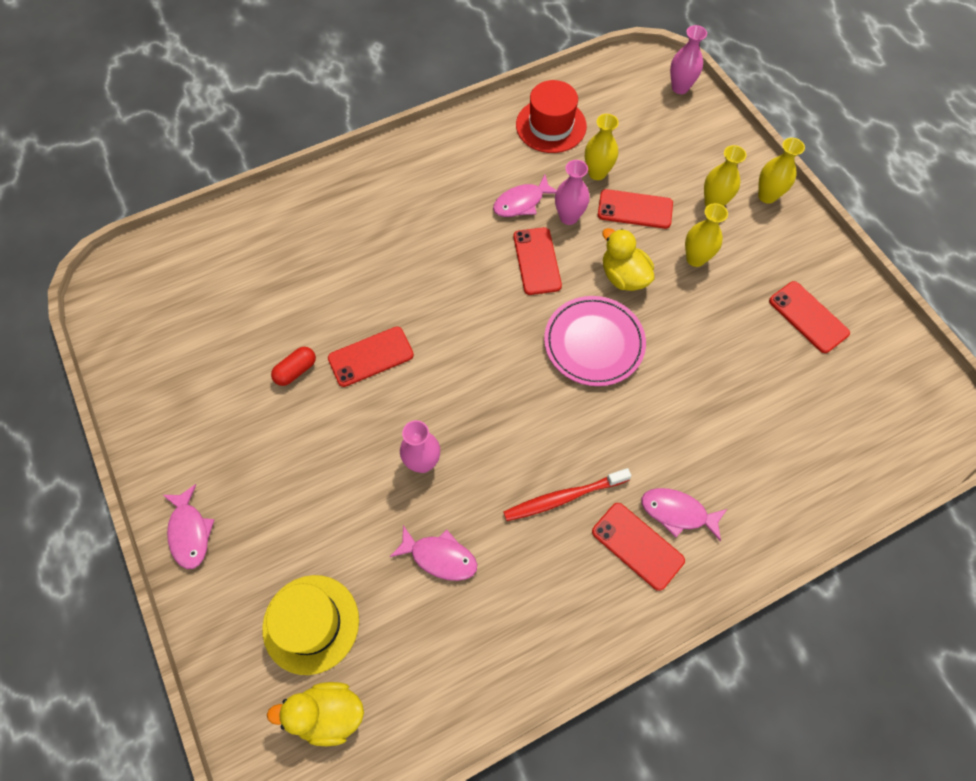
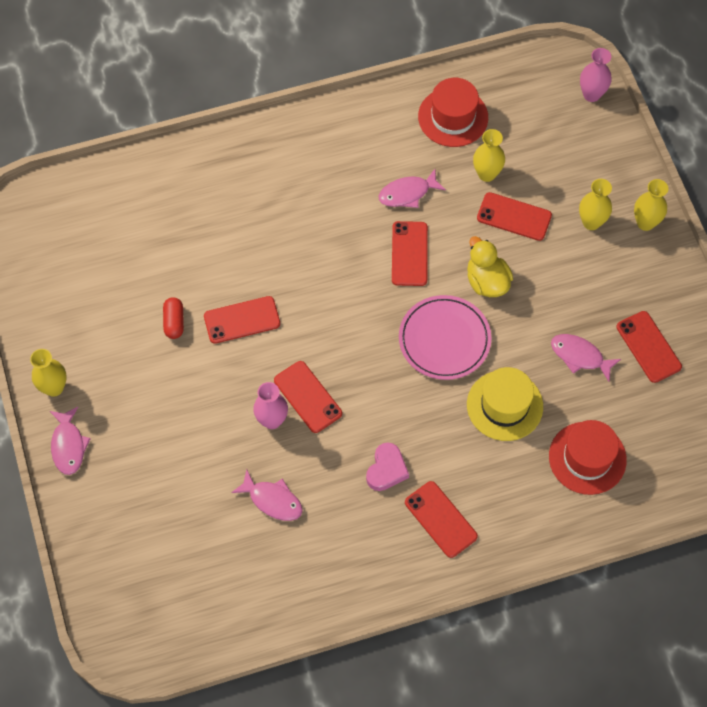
camera: 10 degrees right, 0 degrees up
(296, 371) = (174, 322): red capsule -> red capsule turned 60 degrees counterclockwise
(311, 624) = (159, 534): yellow hat -> yellow hat (504, 405)
(328, 714) = (163, 604): yellow duck -> none
(458, 429) = (308, 397): none -> red phone
(563, 497) = (386, 469): red toothbrush -> pink heart
(569, 217) = (449, 215): pink vase -> none
(677, 512) = (482, 498): pink fish -> pink fish (580, 356)
(695, 258) = (559, 274): yellow vase -> yellow vase (54, 388)
(780, 446) = (587, 458): none -> red hat

